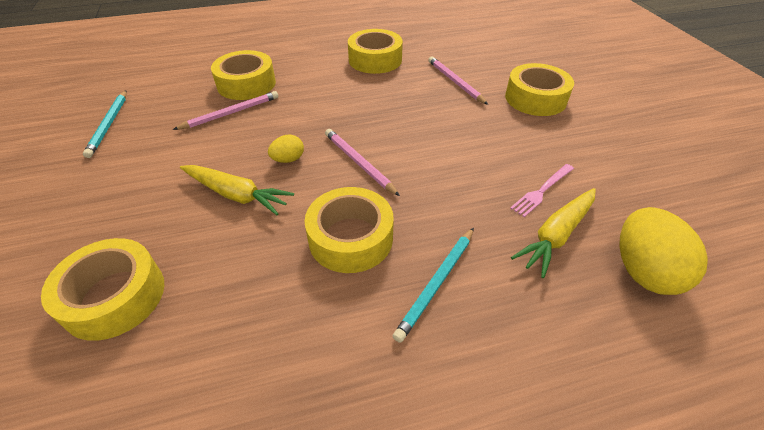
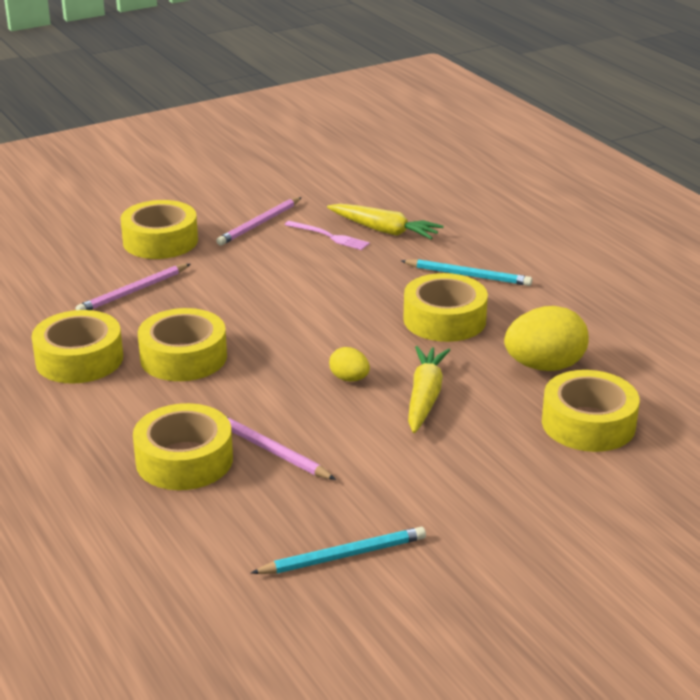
camera: 105 degrees left, 15 degrees down
(358, 93) = (183, 357): none -> yellow tape
(359, 163) = (334, 333): pink pencil -> pink pencil (260, 224)
(643, 270) = (402, 200): yellow egg -> yellow egg (544, 366)

